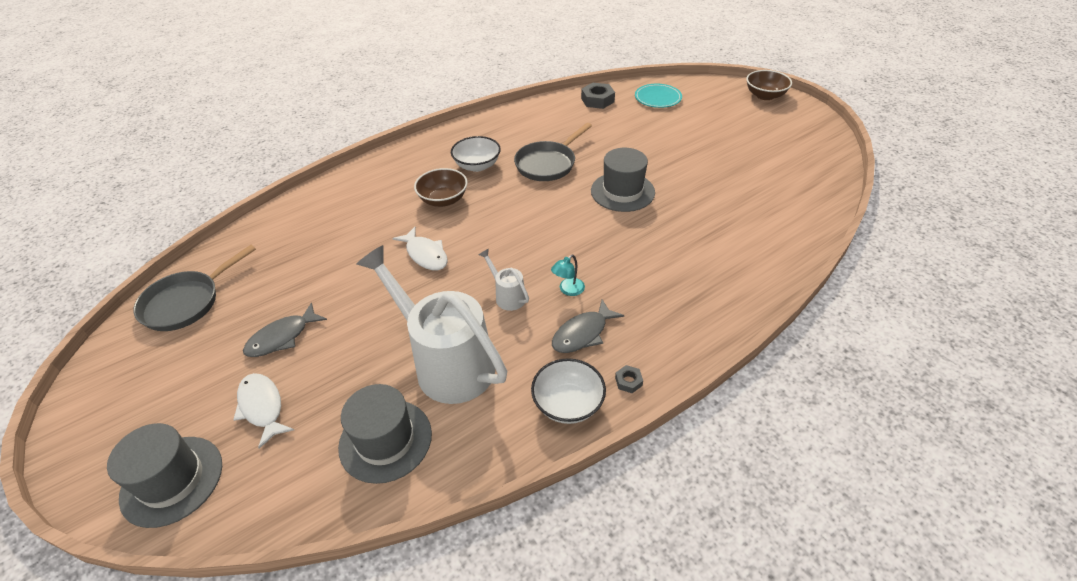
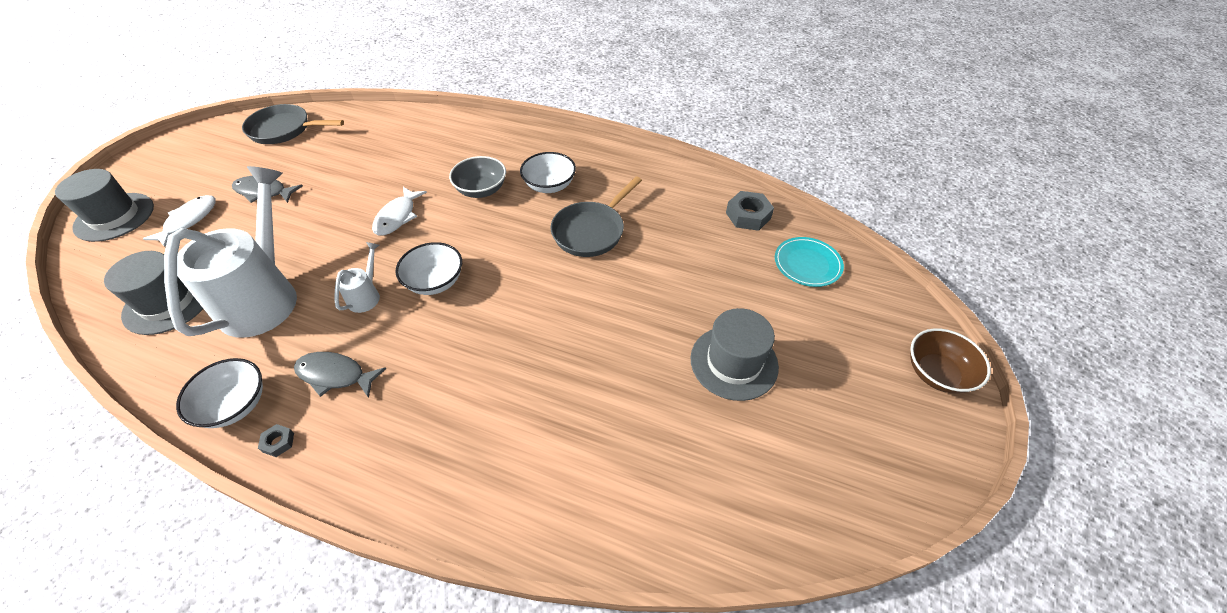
camera: 55 degrees right, 5 degrees up
(443, 200) = (481, 190): brown bowl -> grey bowl
(527, 253) = (435, 282): none -> white bowl
(548, 164) = (591, 231): grey pan -> grey pan turned 60 degrees counterclockwise
(568, 290) = (395, 336): turquoise lamp -> none
(622, 191) = (586, 310): grey hat -> grey hat (734, 362)

